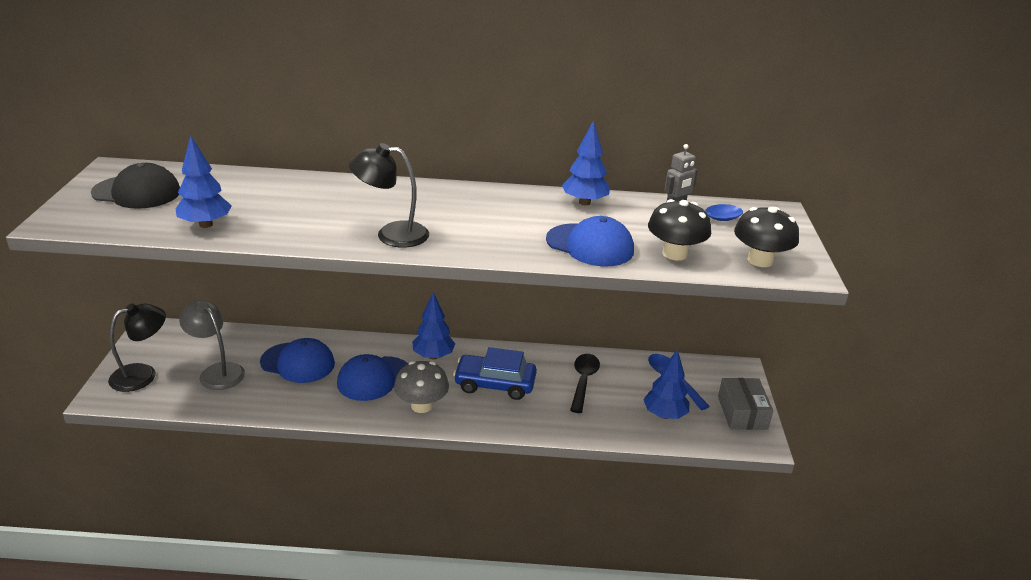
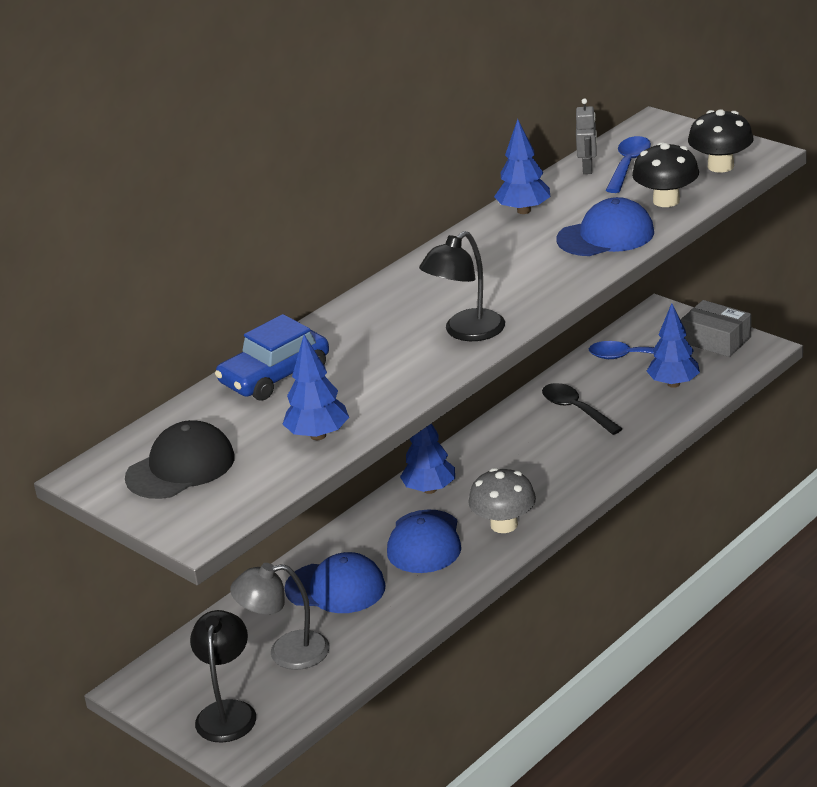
camera: 45 degrees left, 0 degrees up
(298, 363) = (336, 588): blue cap -> blue cap turned 45 degrees clockwise
(495, 384) = (521, 466): blue car -> blue car (275, 376)

